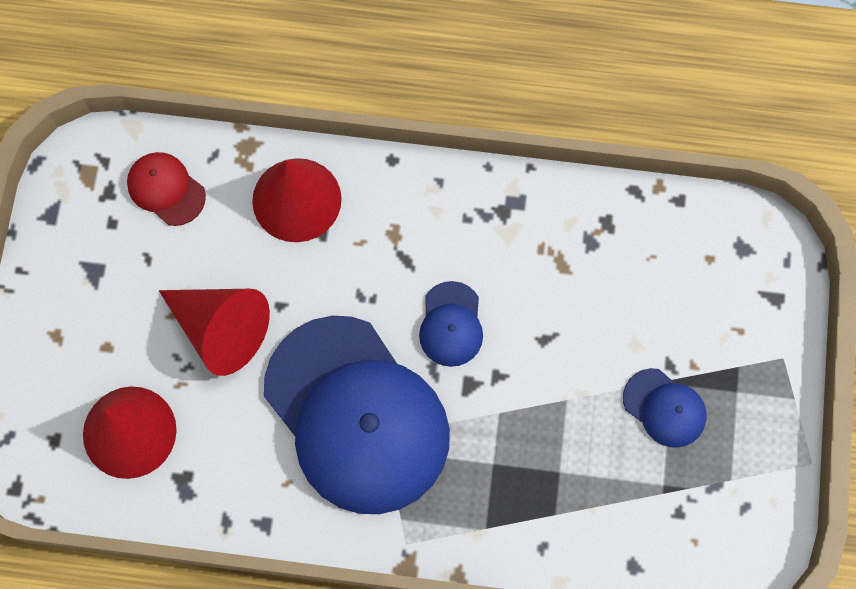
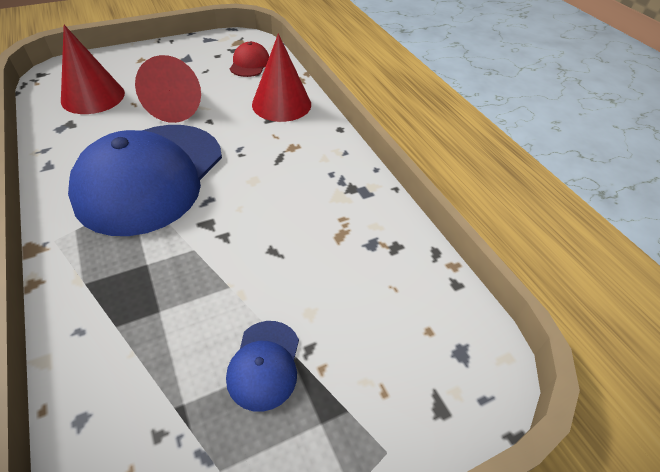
camera: 55 degrees right, 25 degrees down
(451, 324) = (248, 195): blue cap -> none

